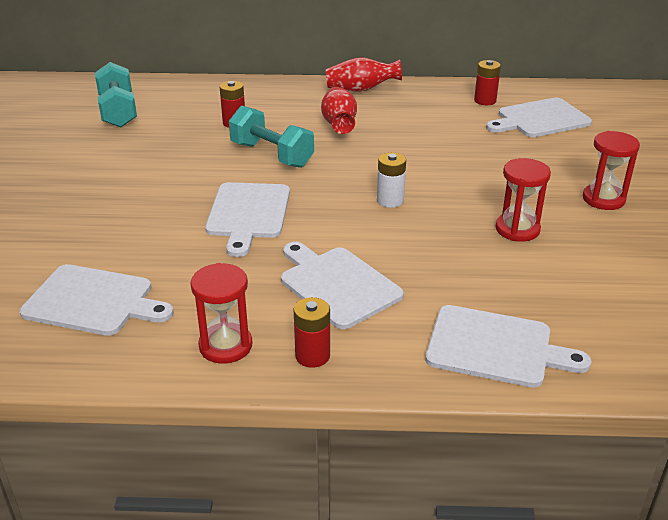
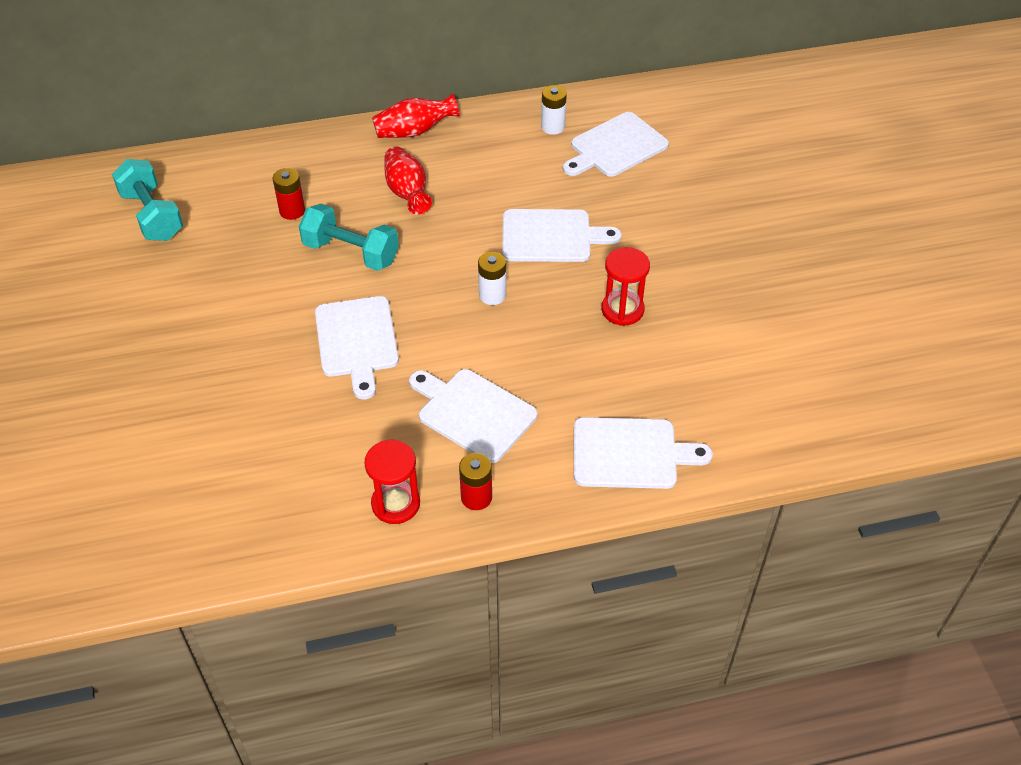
camera: 15 degrees left, 15 degrees up
(93, 301) = (250, 481): white cutting board -> white cutting board (551, 236)
(485, 101) = (553, 127): red battery -> white battery
(603, 199) = (695, 253): red hourglass -> none

